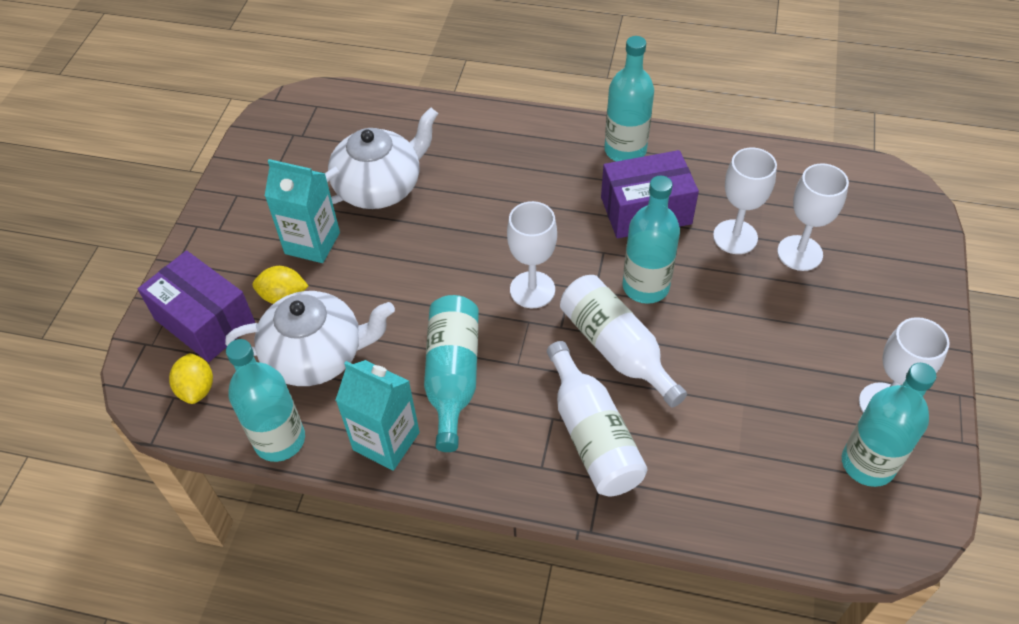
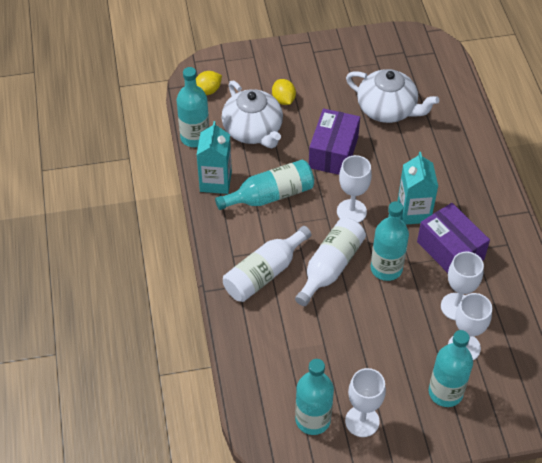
camera: 65 degrees right, 0 degrees up
(204, 321) = (250, 74): purple box -> purple box (333, 152)
(312, 243) = (327, 96): turquoise carton -> turquoise carton (413, 212)
(625, 150) = (498, 223): turquoise bottle -> turquoise bottle (445, 392)

